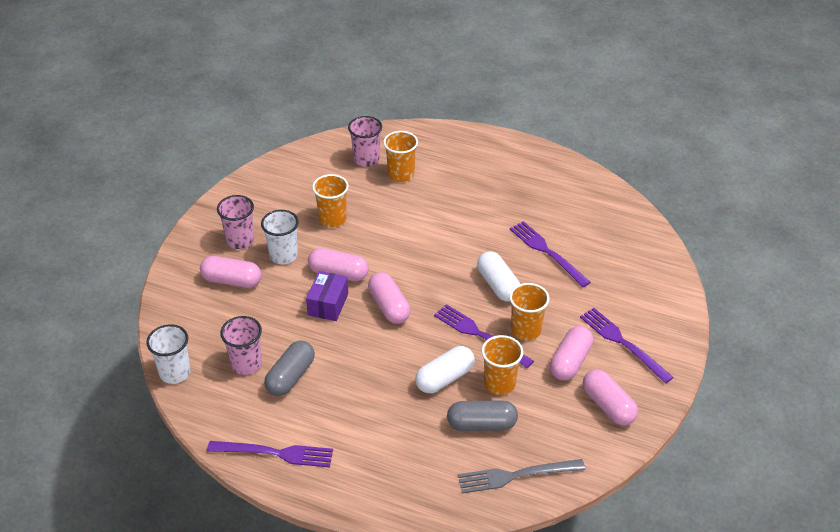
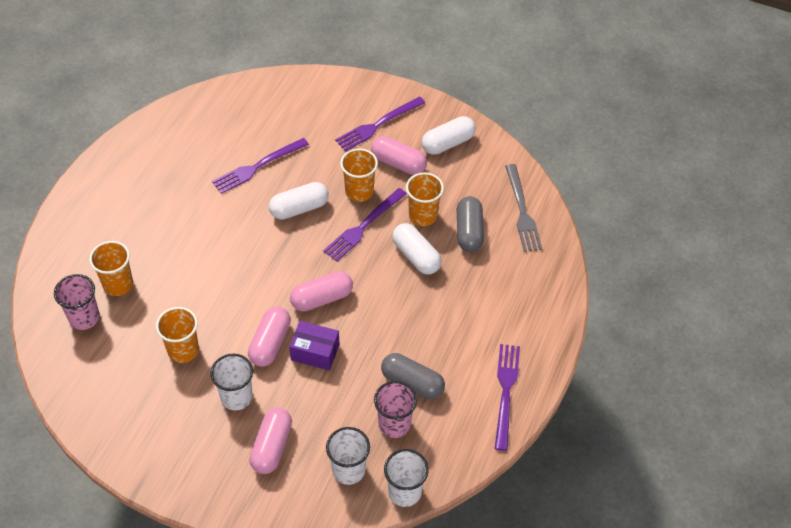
camera: 90 degrees left, 10 degrees up
(202, 332) = (348, 470): none -> white cup
(240, 240) = (206, 443): pink cup -> none
(608, 406) = (448, 143): pink capsule -> white capsule

